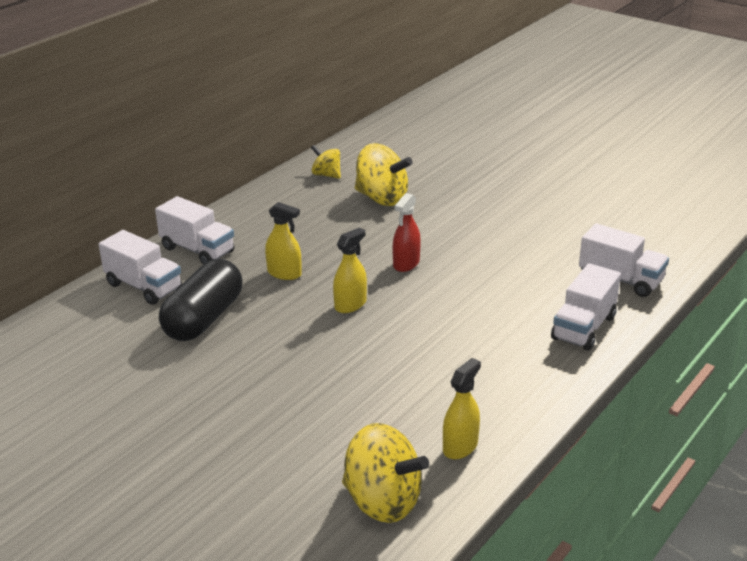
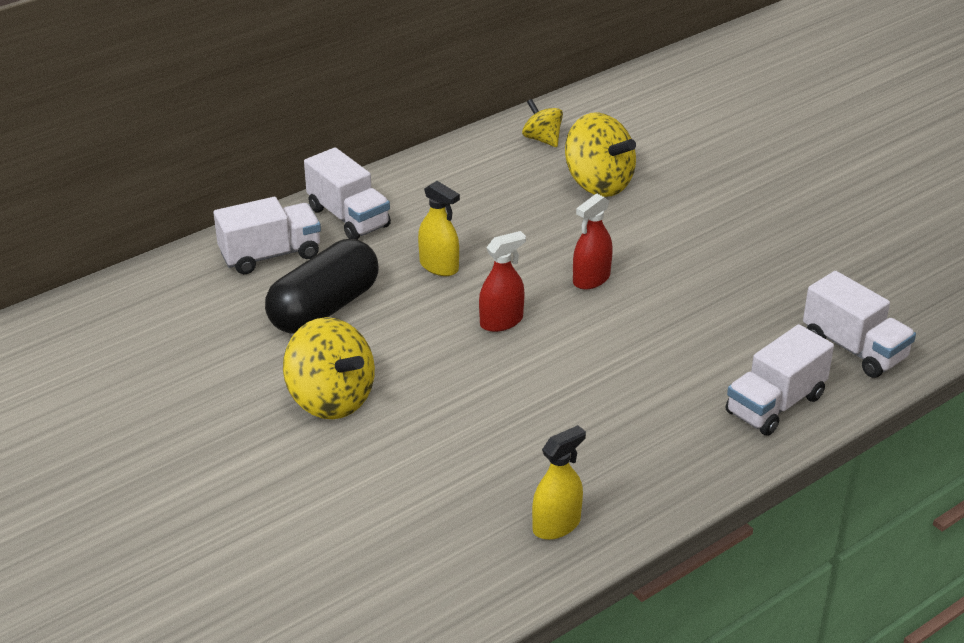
camera: 15 degrees right, 5 degrees up
(144, 287) = (270, 255): white truck -> white truck turned 75 degrees counterclockwise
(350, 304) = (501, 321): yellow spray bottle -> red spray bottle
(382, 501) = (441, 571): yellow spinning top -> yellow spinning top (331, 399)

